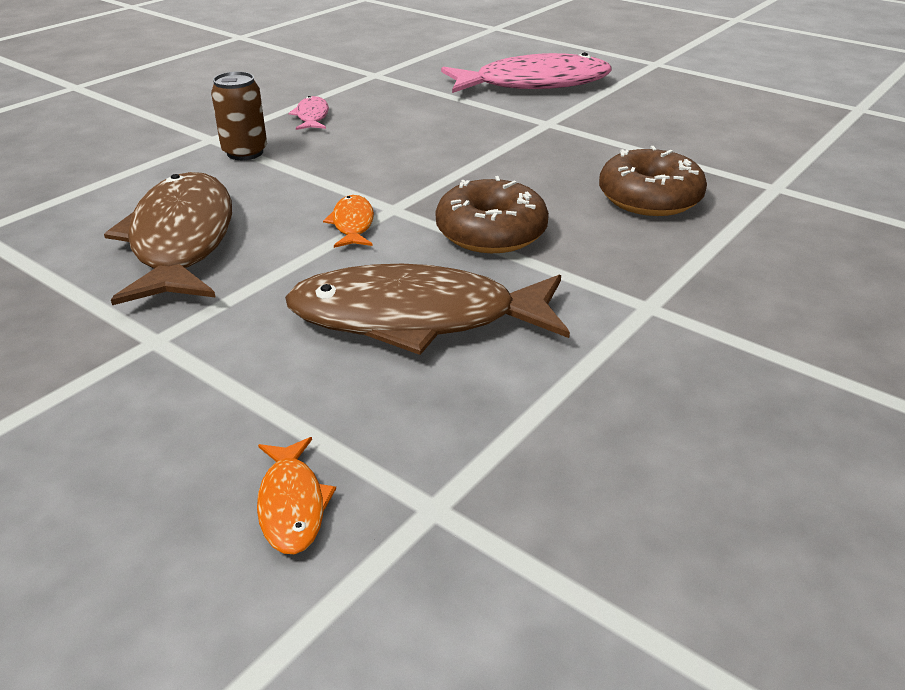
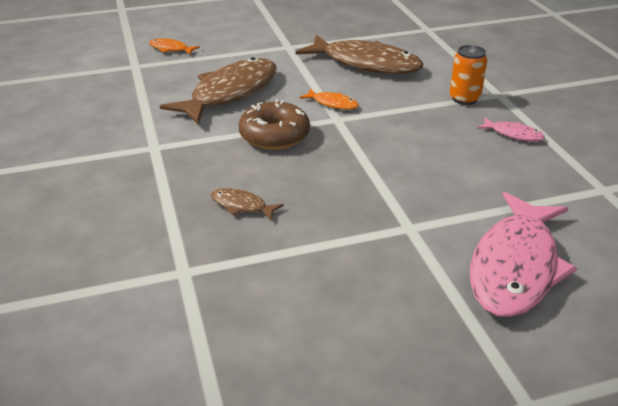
camera: 125 degrees right, 0 degrees up
(245, 153) = (464, 99): brown can -> orange can
(649, 198) = (242, 206): brown donut -> brown fish

